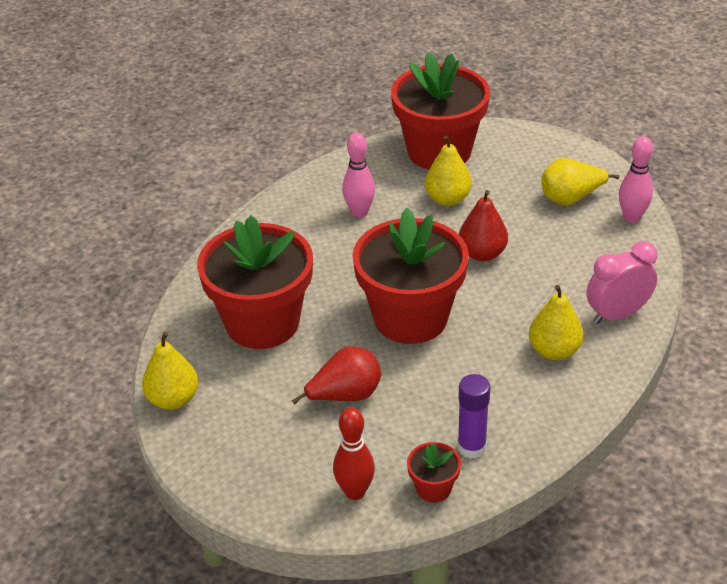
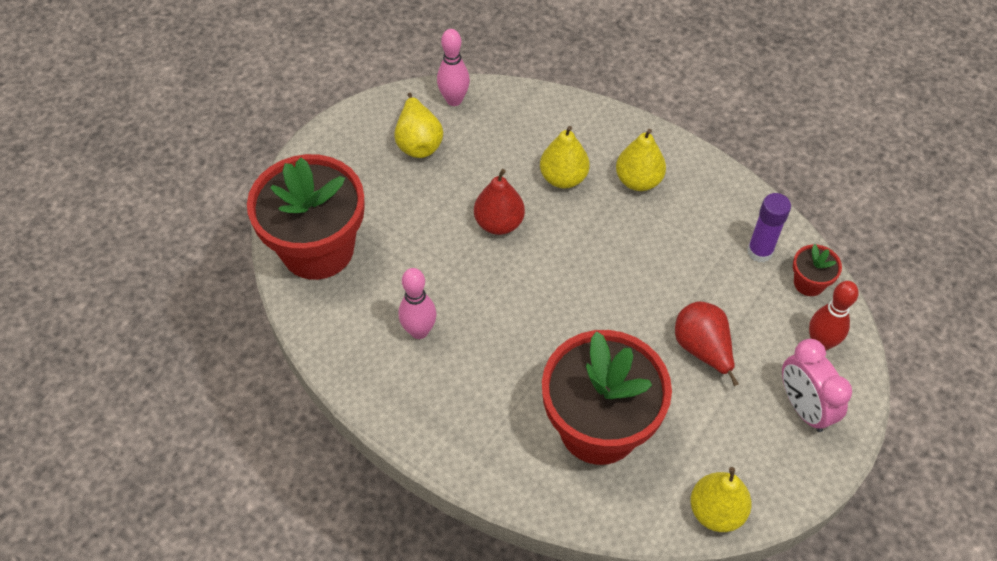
camera: 90 degrees left, 15 degrees up
(410, 317) = (593, 290): red flower pot -> none
(447, 199) = (406, 246): yellow pear -> yellow pear (563, 178)
(617, 314) = (591, 130): pink clock -> pink clock (803, 407)

